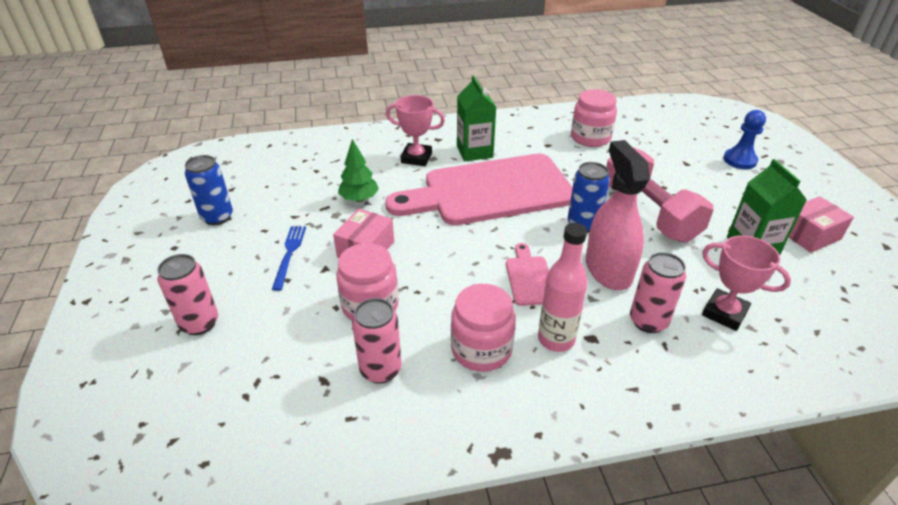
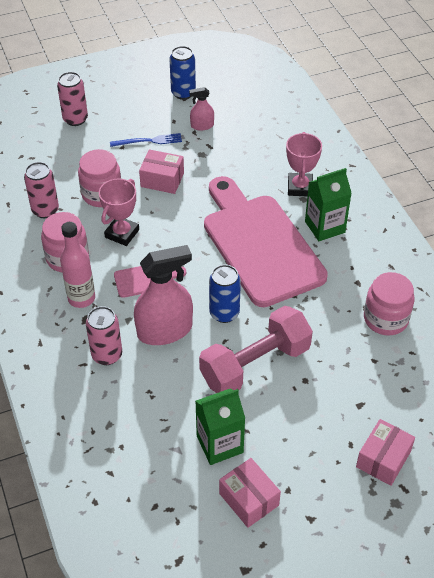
camera: 80 degrees right, 10 degrees up
(287, 209) = (202, 125): none -> pink spray bottle
(359, 199) = (226, 163): green tree -> none
(724, 313) = (123, 408): pink trophy -> pink trophy (122, 233)
(739, 160) = (383, 459): blue pawn -> pink box

